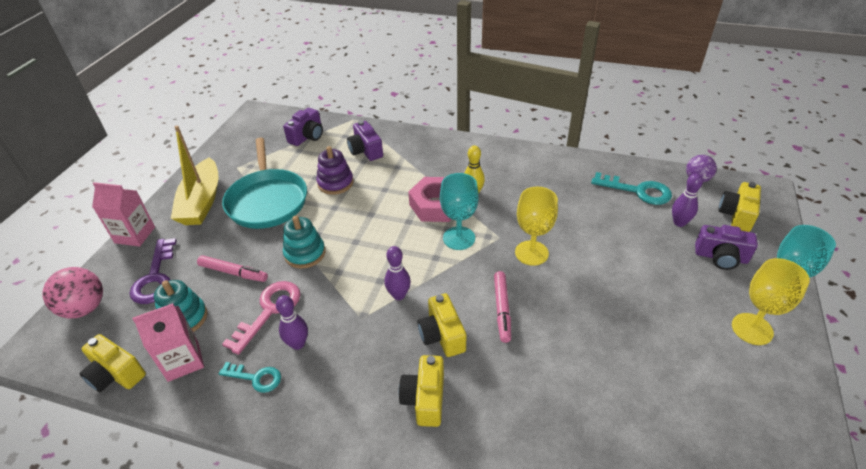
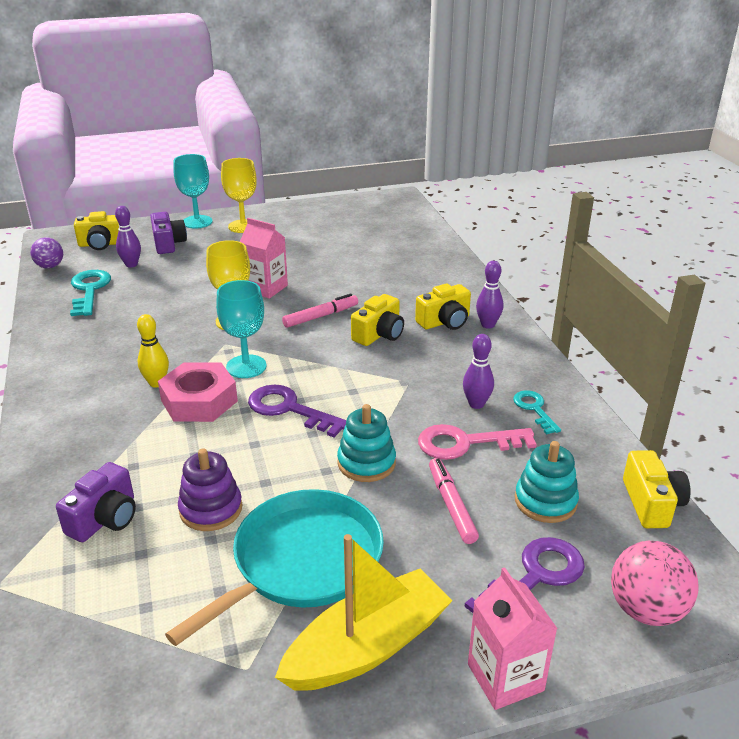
camera: 125 degrees left, 10 degrees down
(183, 361) = (580, 465): pink carton -> pink carton (266, 288)
(307, 136) = (92, 623): purple camera -> none
(390, 241) = (289, 409): none -> purple key
(399, 295) = (359, 372): purple bowling pin -> purple bowling pin (488, 325)

